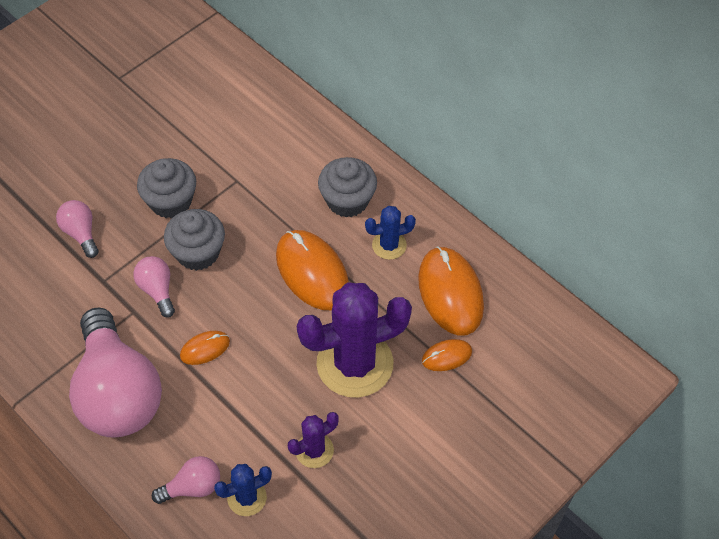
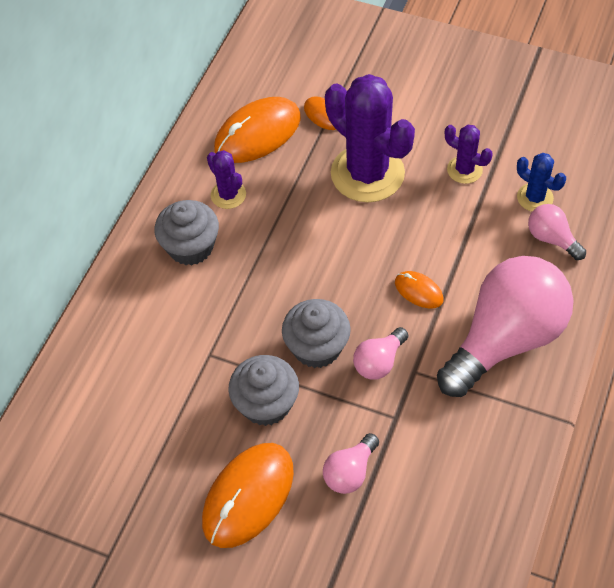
camera: 110 degrees left, 0 degrees up
(312, 272) = (289, 242): orange mouse -> orange mouse (248, 496)
(389, 245) = (228, 195): blue cactus -> purple cactus

